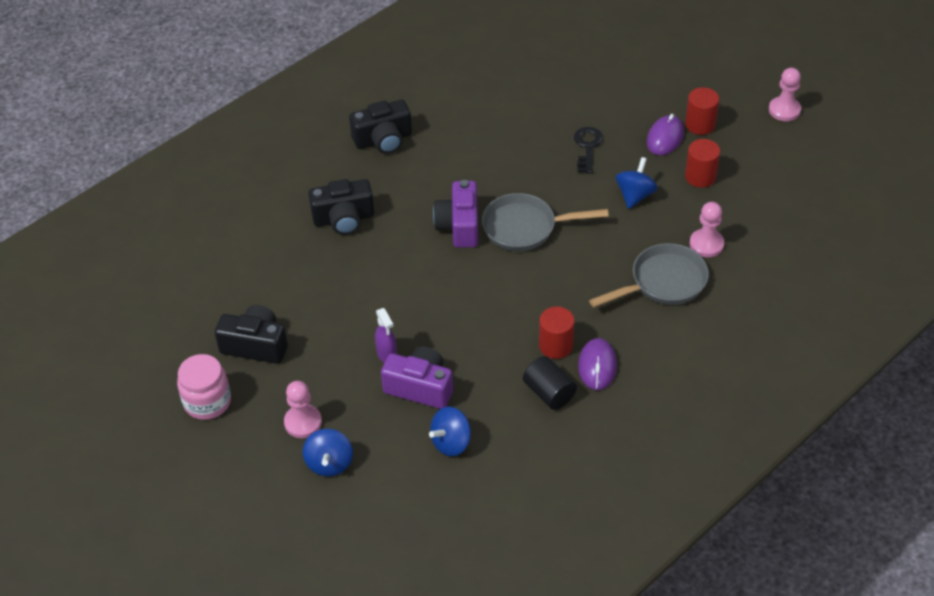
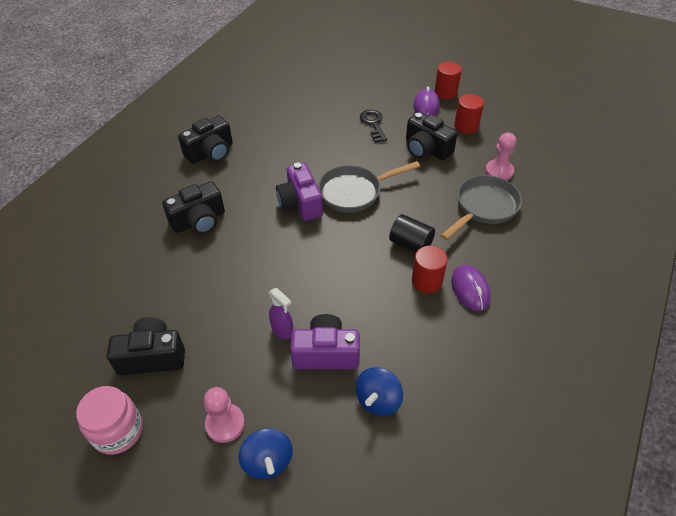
camera: 20 degrees left, 0 degrees up
(549, 393) = (442, 325): black cylinder -> black cylinder (410, 244)
(635, 195) = (426, 149): blue spinning top -> black camera
(784, 110) = (497, 72): pink pawn -> none

